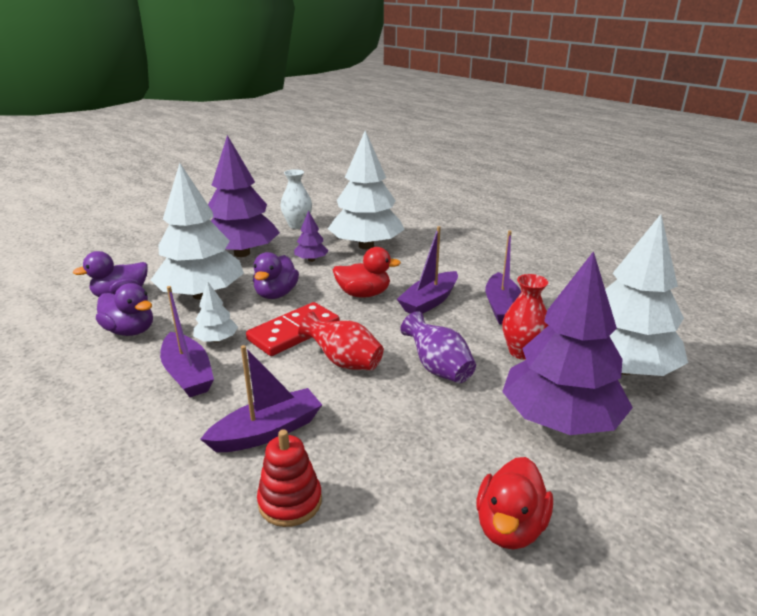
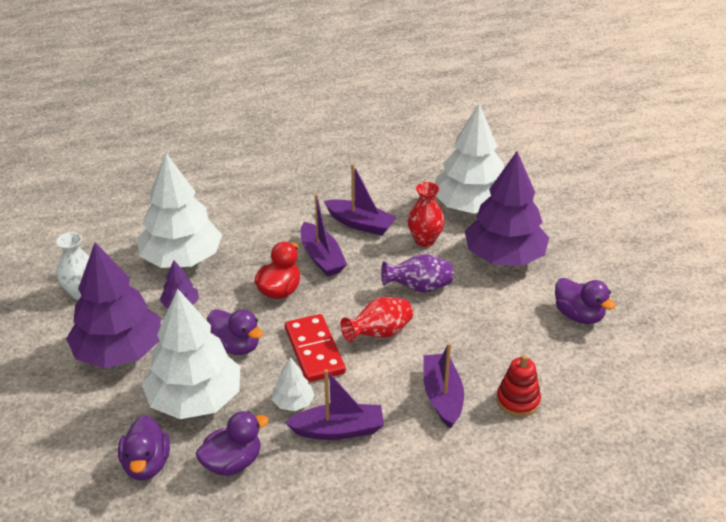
camera: 65 degrees left, 10 degrees up
(510, 527) = (579, 315): red duck -> purple duck

